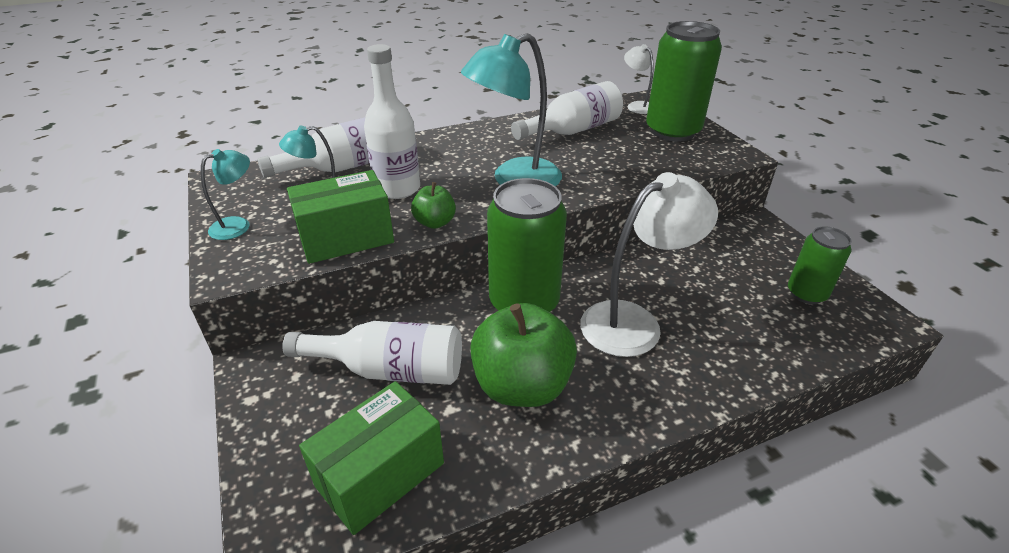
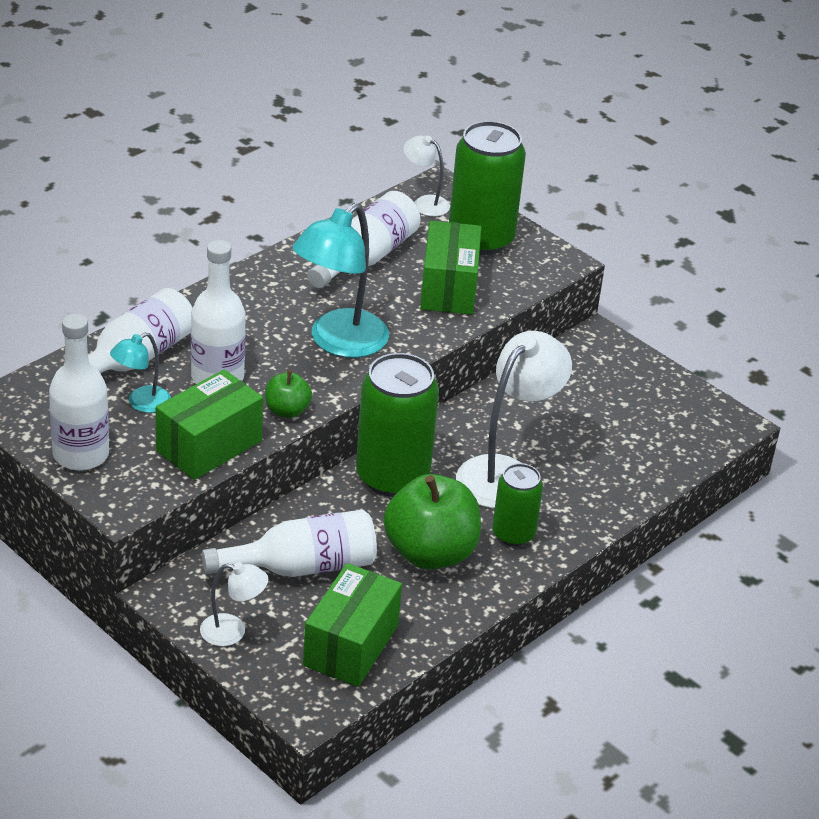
camera: 25 degrees left, 0 degrees up
(238, 225) = (81, 455): turquoise lamp -> white bottle
(277, 423) = (232, 631): none -> white lamp
(630, 158) = (448, 288): none -> green box
(806, 293) = (658, 410): green can -> green can (513, 534)

